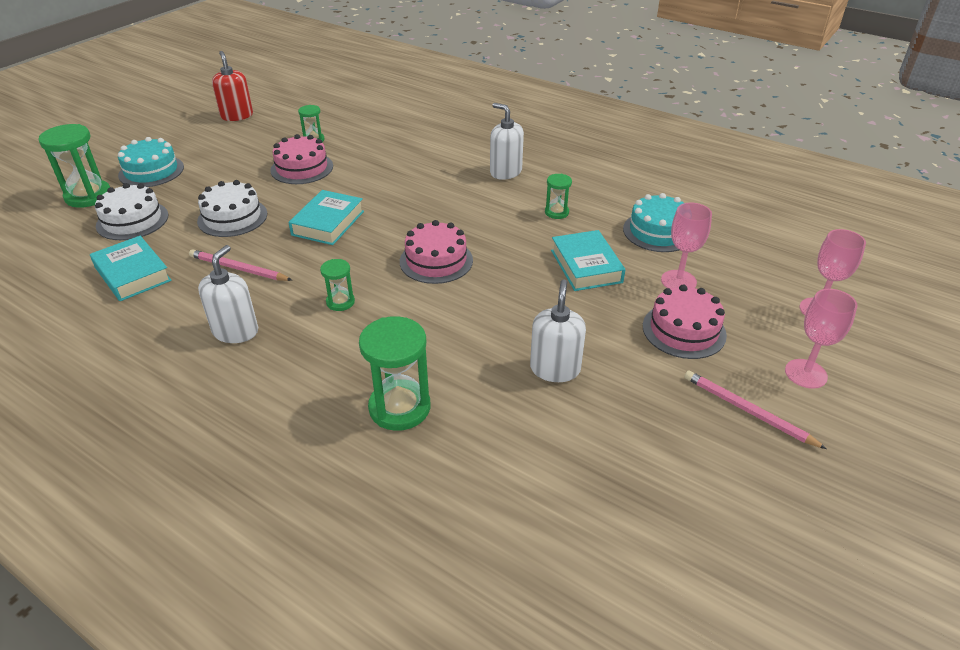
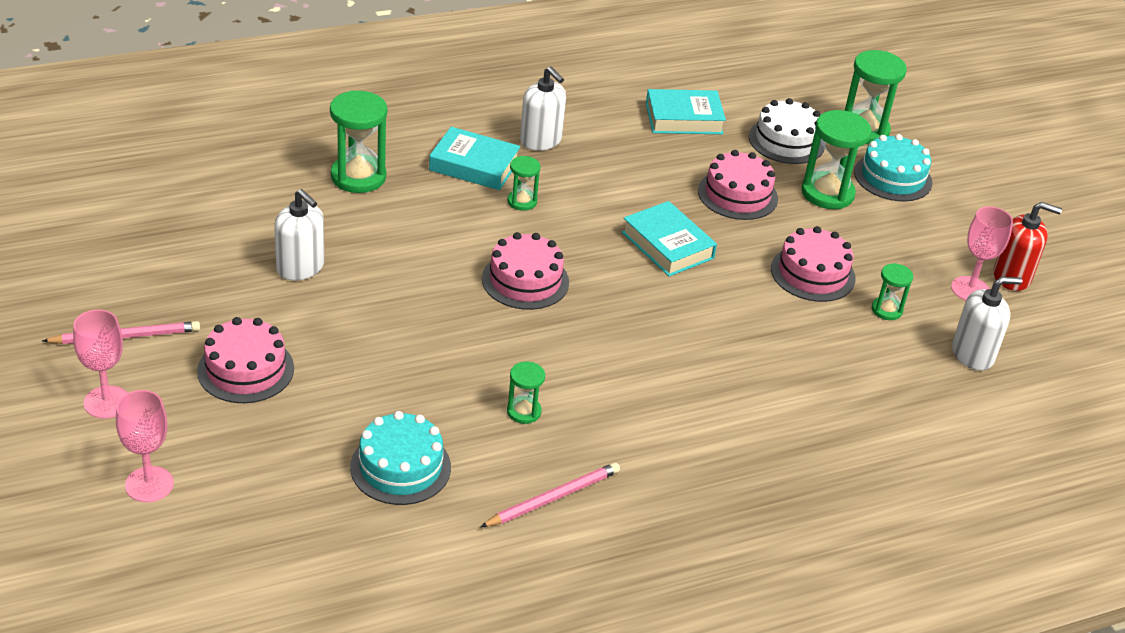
camera: 120 degrees right, 0 degrees up
(196, 187) = (827, 193): none -> green hourglass
(232, 217) = (737, 194): white cake -> pink cake
(238, 269) = (635, 169): pink pencil -> pink pencil (553, 498)
(505, 172) = (657, 424): white soap dispenser -> white soap dispenser (972, 354)
(586, 266) = (405, 370): turquoise book -> turquoise book (474, 165)
(678, 281) = (308, 418): pink goblet -> pink goblet (970, 289)

